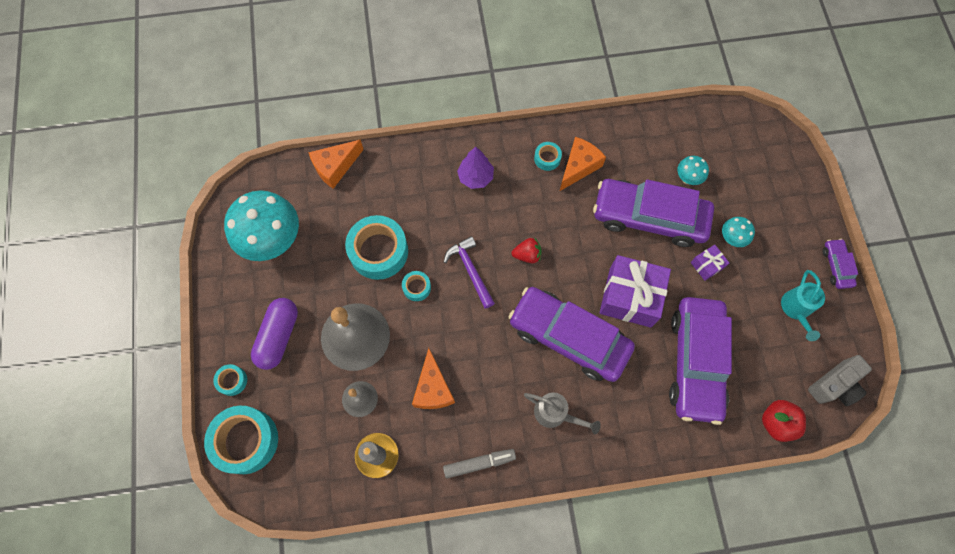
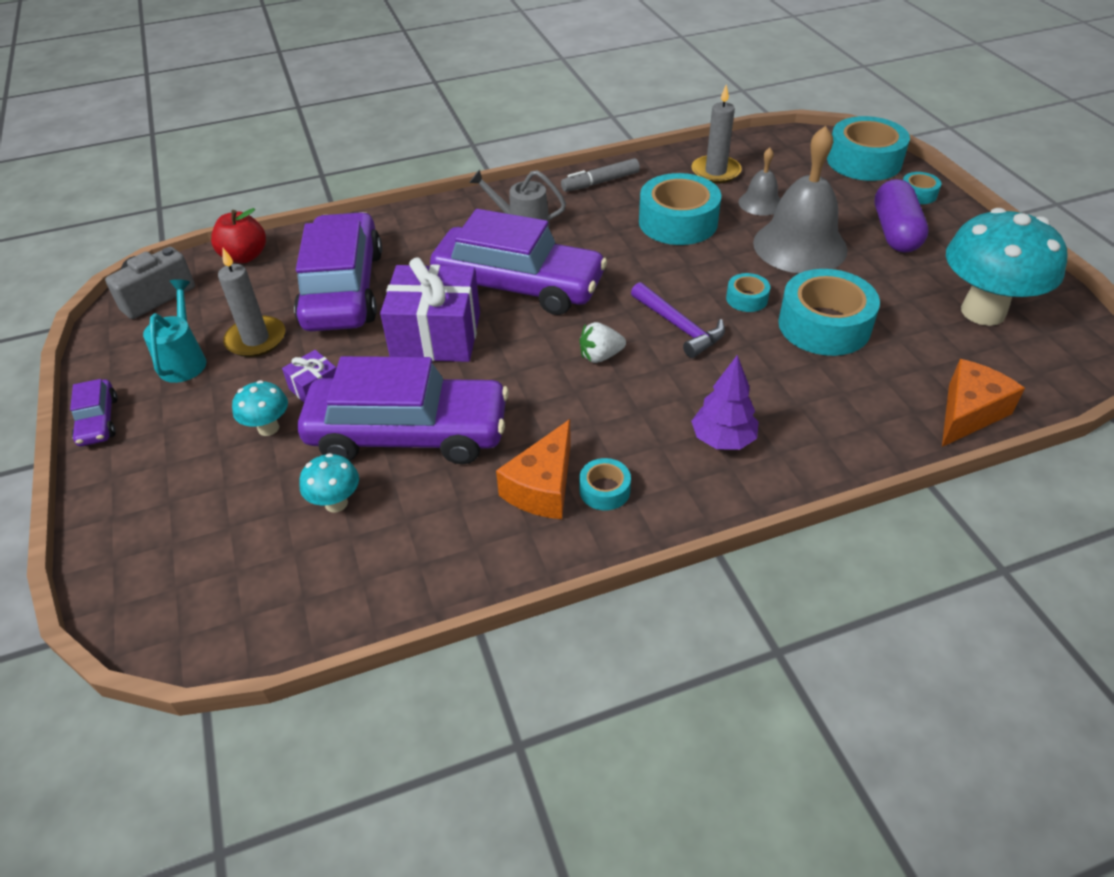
camera: 170 degrees right, 25 degrees down
(433, 388) = (678, 222): orange cheese -> turquoise tape
(527, 255) = (600, 356): red strawberry -> white strawberry
(751, 320) = (256, 339): none -> grey candle

